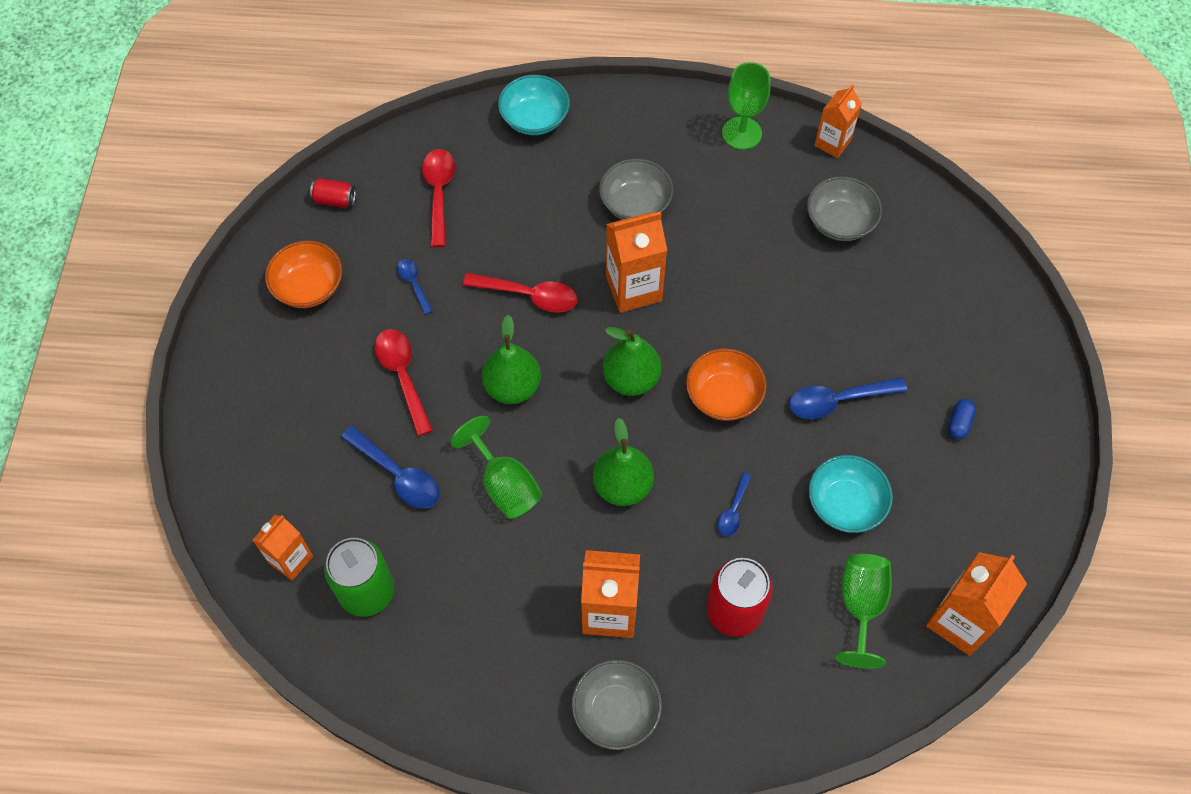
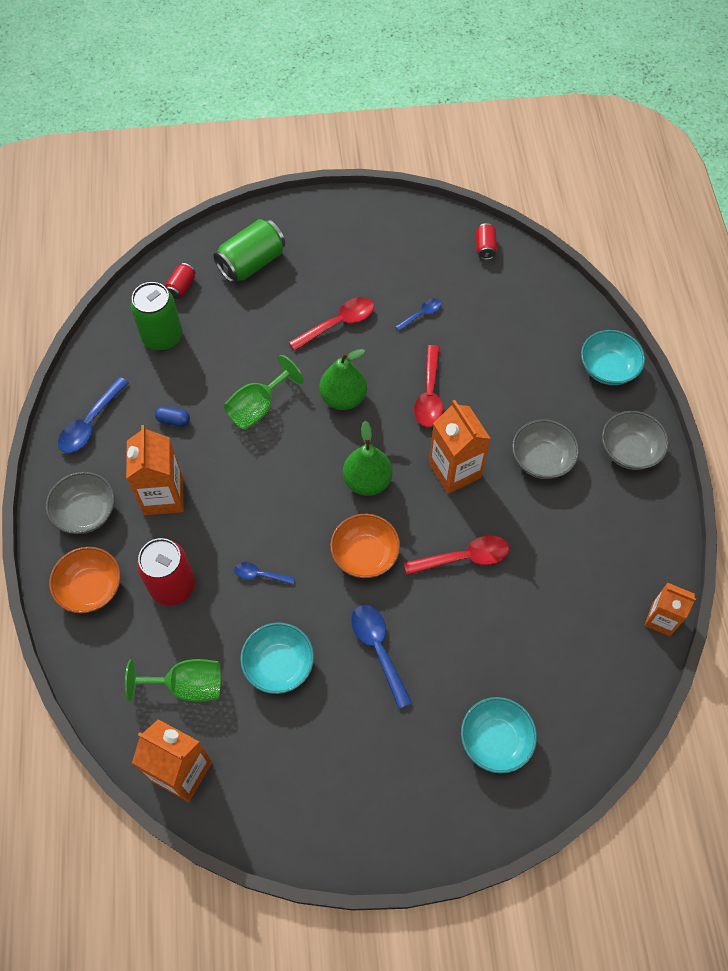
camera: 80 degrees right, 0 degrees up
(277, 465) = (252, 263): none -> green can
(291, 559) = (181, 287): orange carton -> red can
(309, 287) = (402, 248): orange bowl -> orange bowl (90, 588)
(398, 475) = (255, 337): blue spoon -> blue spoon (90, 423)
(439, 193) = (511, 314): red spoon -> red spoon (464, 558)
(622, 486) = (269, 489): green pear -> none
(742, 133) = (646, 536): green goblet -> none
(840, 222) = (570, 634): grey bowl -> grey bowl (629, 450)
(944, 310) = (495, 740): none -> turquoise bowl
(959, 423) = (375, 760): blue capsule -> blue capsule (173, 420)

